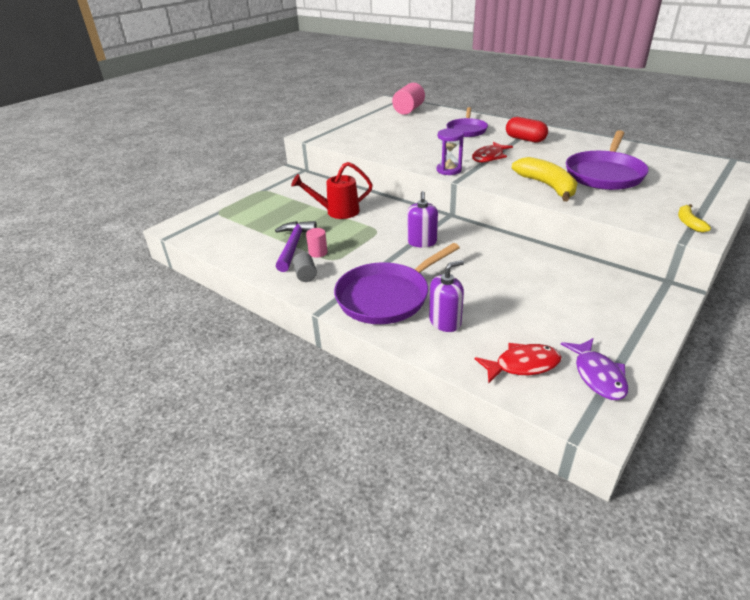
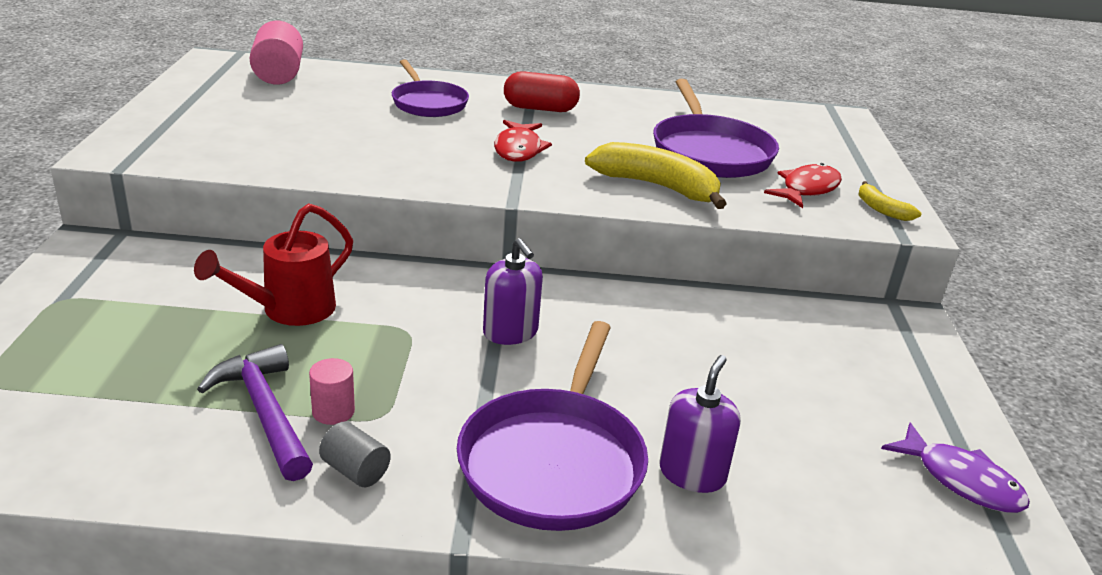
camera: 40 degrees left, 5 degrees down
(449, 170) = (478, 185): purple hourglass -> none
(522, 365) = (865, 505): red fish -> red fish (807, 189)

